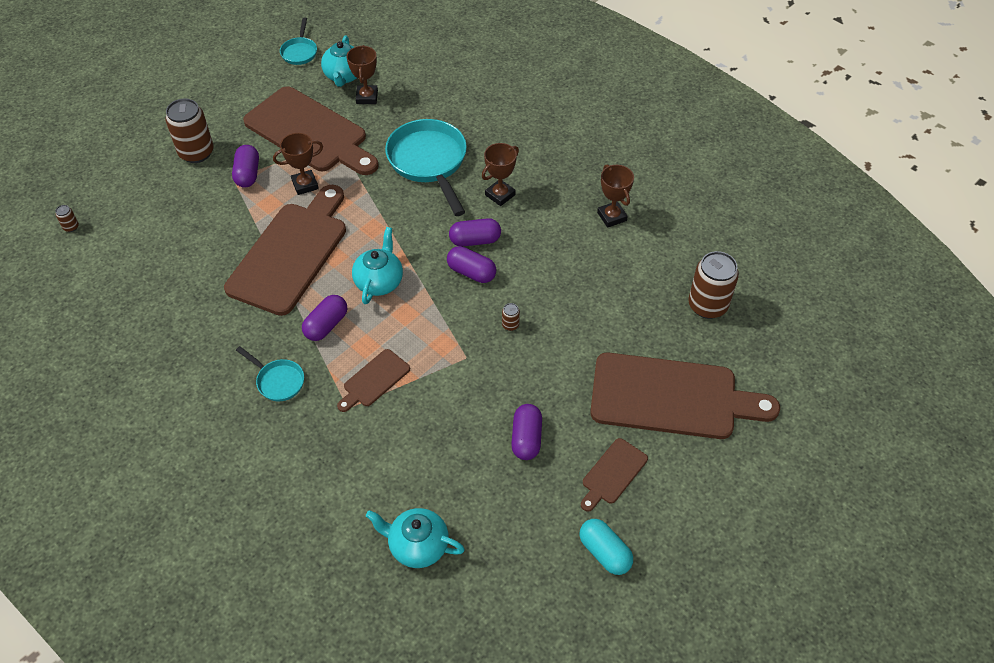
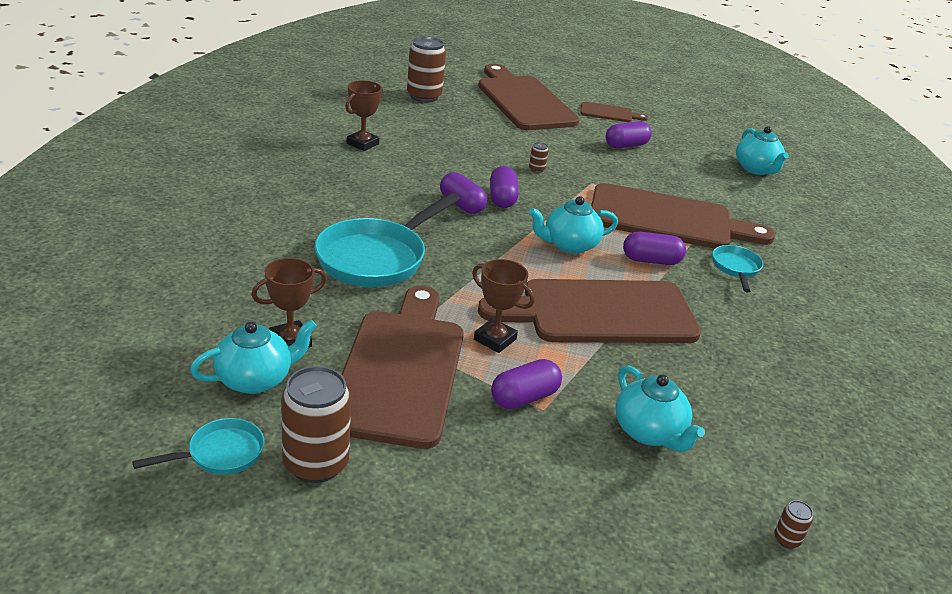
camera: 125 degrees left, 20 degrees down
(178, 215) = (649, 432): none -> turquoise teapot
(196, 153) = (534, 471): brown can -> brown can (316, 464)
(374, 380) = (668, 219): brown cutting board -> brown cutting board, size x2.21
(500, 195) = (387, 204): brown trophy -> none
(604, 552) = (664, 109): turquoise capsule -> none

